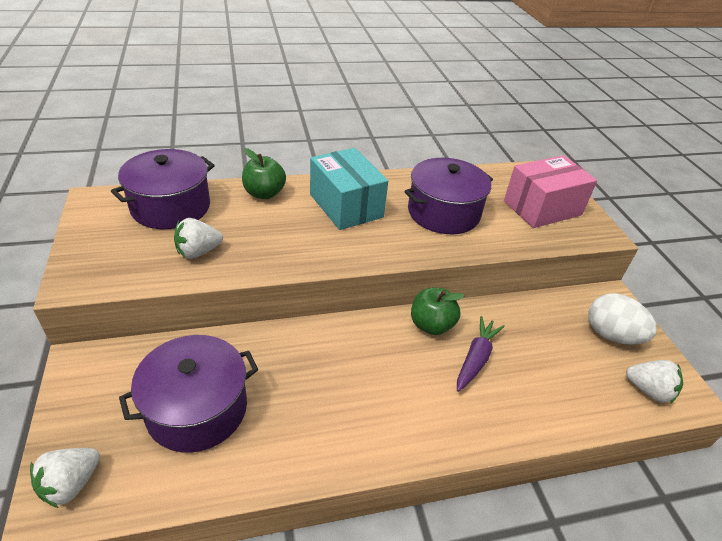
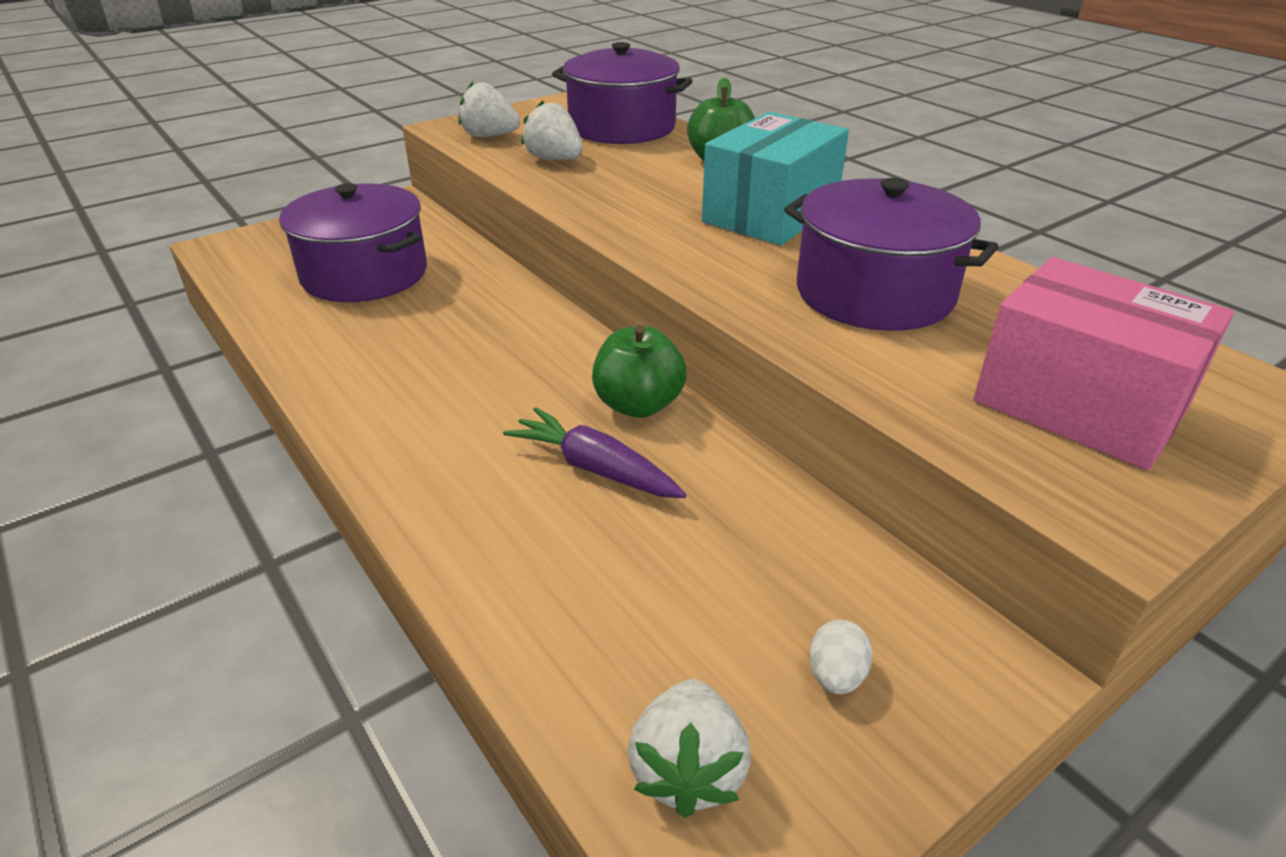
camera: 70 degrees right, 5 degrees down
(71, 484) = (248, 246): white strawberry -> white strawberry (489, 136)
(476, 358) = (595, 468): purple carrot -> purple carrot turned 150 degrees counterclockwise
(611, 335) = (836, 676): white egg -> white egg, size x0.47

